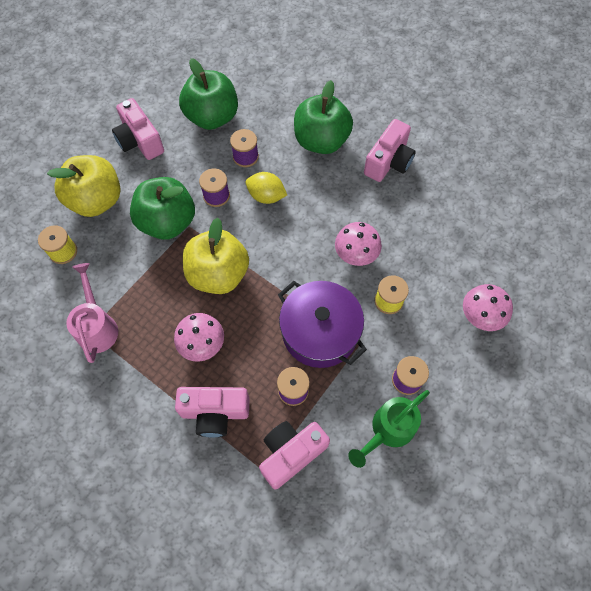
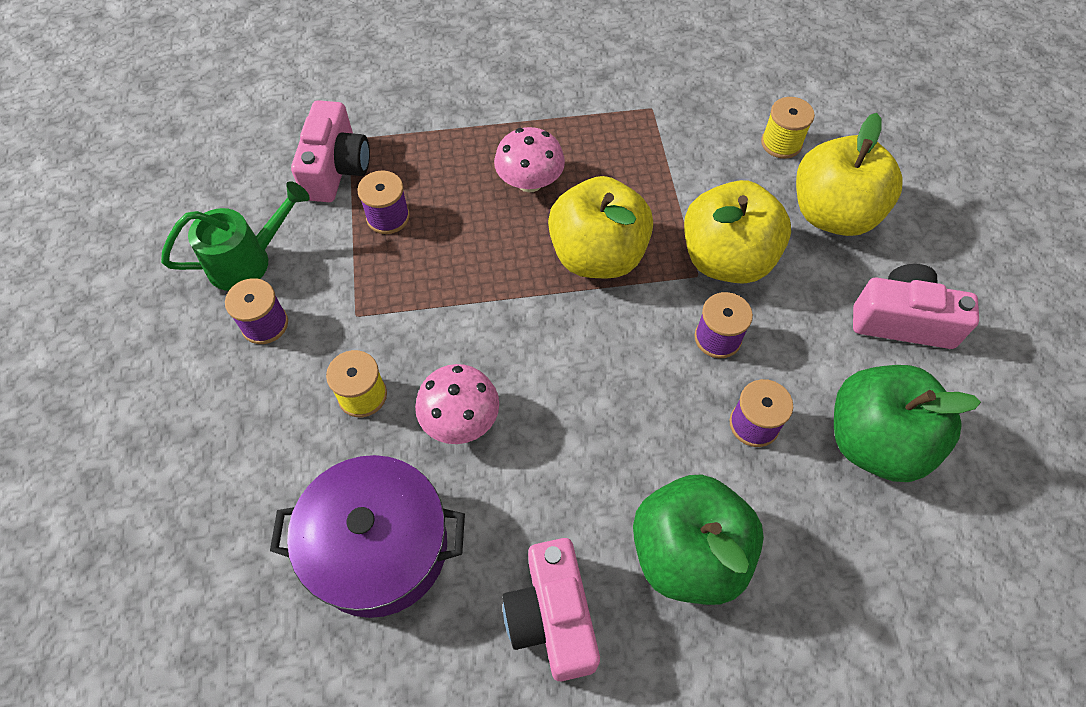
camera: 135 degrees right, 5 degrees down
(97, 326) = (649, 116): pink watering can -> none
(168, 222) = (726, 259): green apple -> yellow apple
(215, 412) = (447, 143): pink camera -> none
(266, 196) = (658, 393): yellow lemon -> none
(320, 332) = (415, 292): purple pot -> purple pot (378, 547)
(388, 430) = (248, 261): green watering can -> green watering can turned 60 degrees clockwise
(481, 316) = (218, 480): pink mushroom -> none

